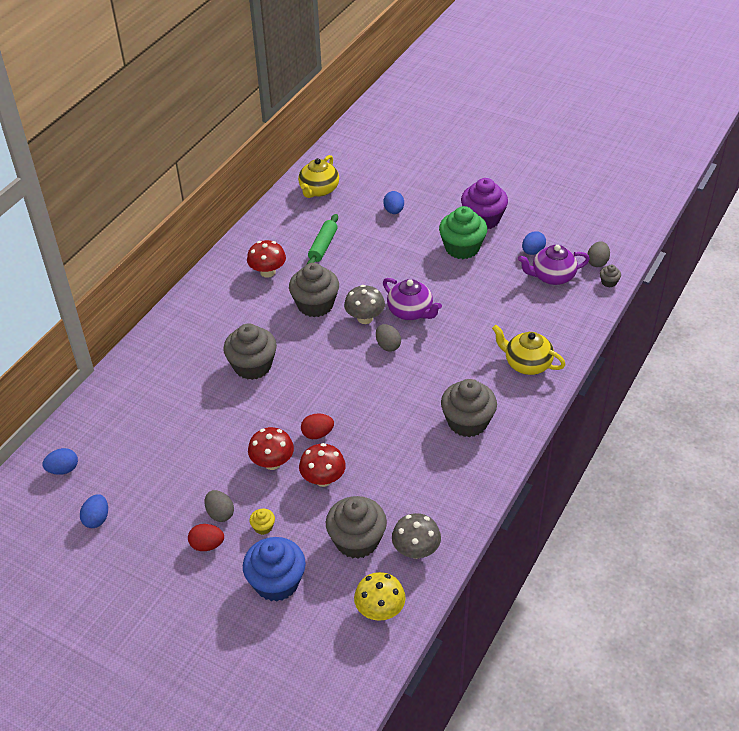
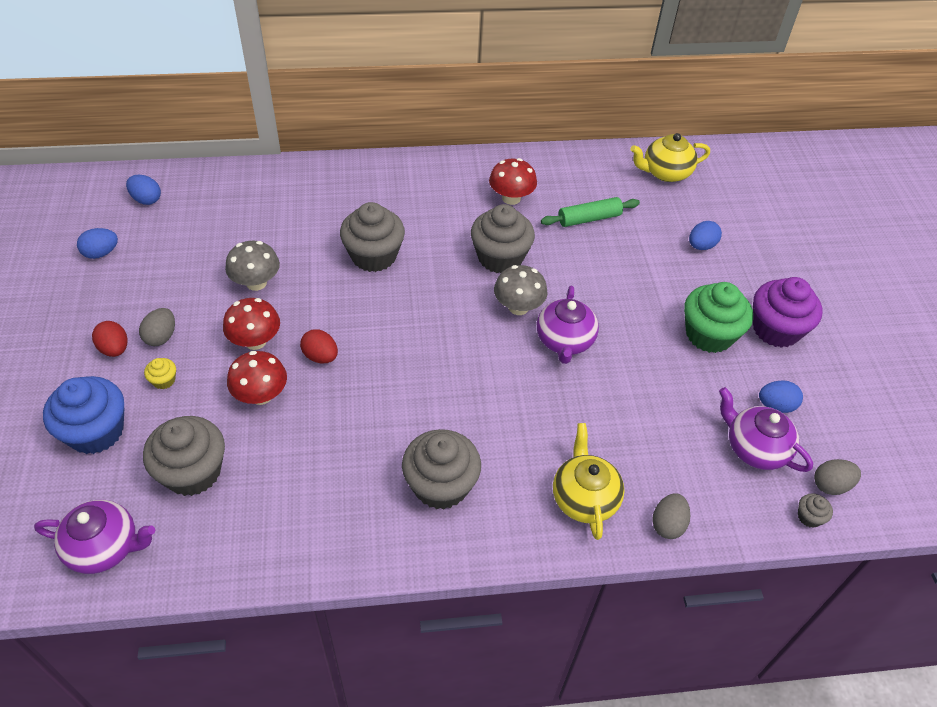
camera: 50 degrees right, 5 degrees up
(380, 610) = (105, 547): yellow mushroom -> purple teapot
(388, 345) = (495, 348): grey egg -> grey egg (667, 524)
(416, 550) = (211, 537): grey mushroom -> grey mushroom (256, 283)

